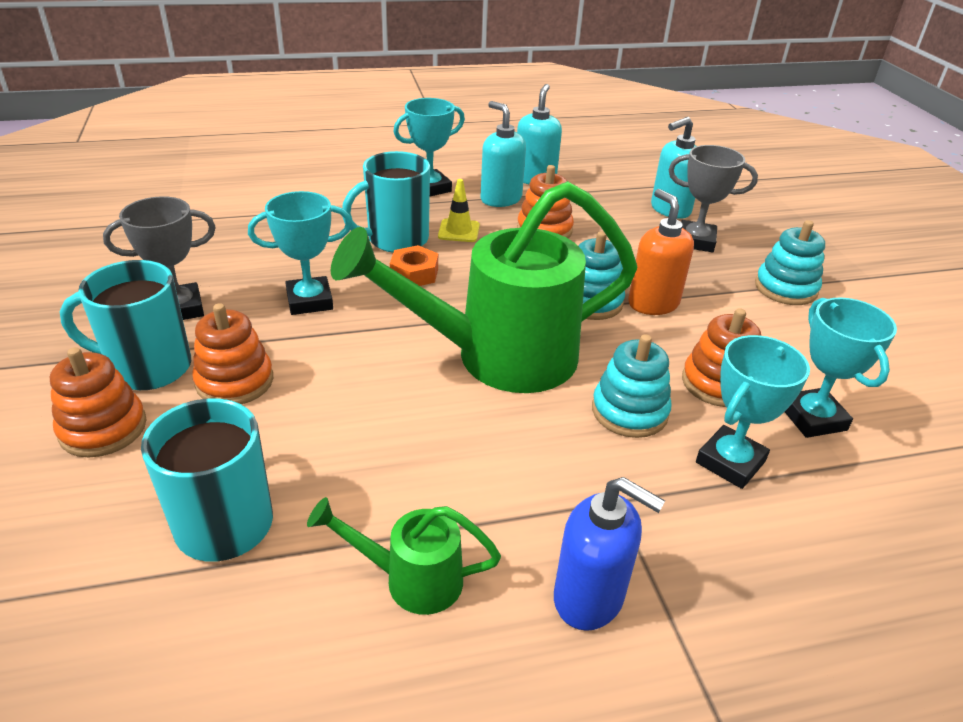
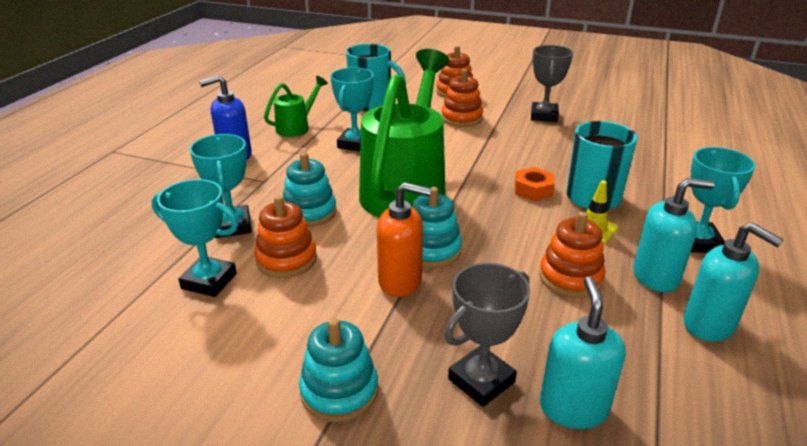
camera: 125 degrees right, 5 degrees down
(148, 368) = (492, 103): turquoise mug -> none
(309, 301) = (524, 148): turquoise trophy -> turquoise trophy (355, 144)

